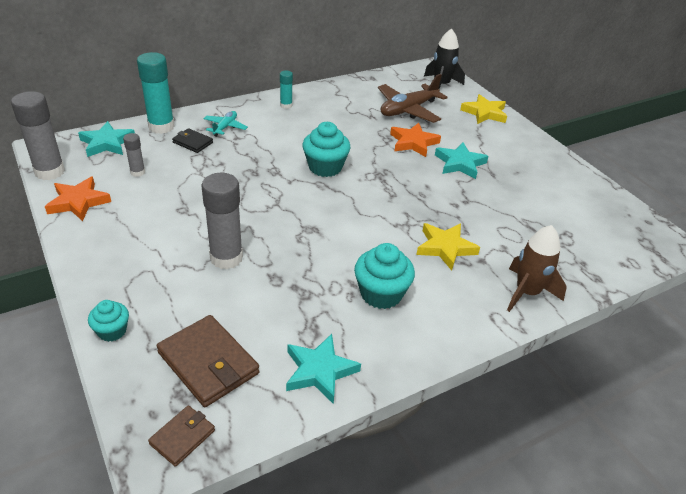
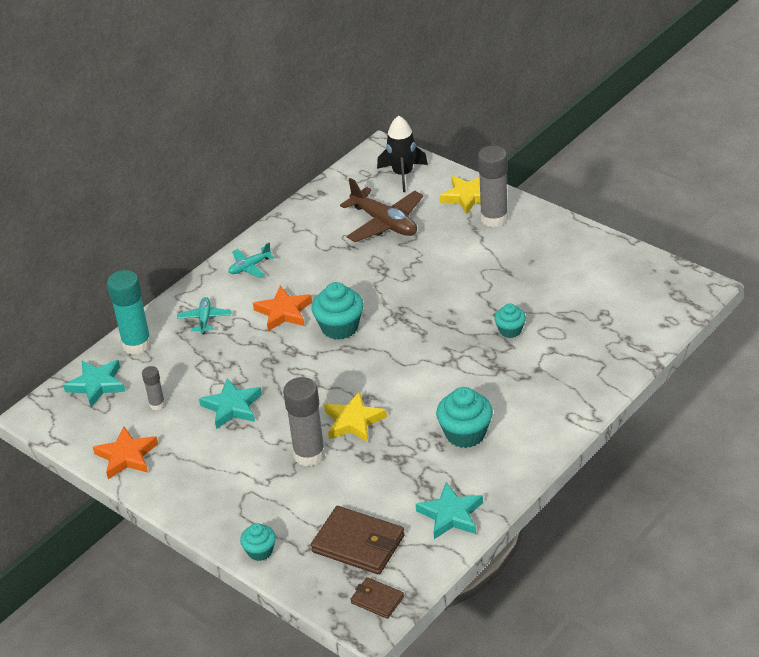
camera: 15 degrees left, 0 degrees up
(50, 172) = (68, 437): grey glue stick -> grey glue stick (494, 218)
(182, 437) = (377, 600): brown wallet -> brown wallet turned 75 degrees counterclockwise
(192, 142) = (185, 350): black wallet -> none
(286, 105) = (250, 267): turquoise glue stick -> turquoise plane
(408, 110) = (384, 223): brown plane -> brown plane turned 75 degrees counterclockwise
(413, 143) = (412, 264): orange star -> orange star (283, 312)
(445, 248) = (499, 369): yellow star -> yellow star (353, 421)
(460, 163) = (471, 272): turquoise star -> turquoise star (232, 407)
(471, 219) = (510, 330): none -> turquoise cupcake
(527, 292) = (589, 384): brown rocket -> none

